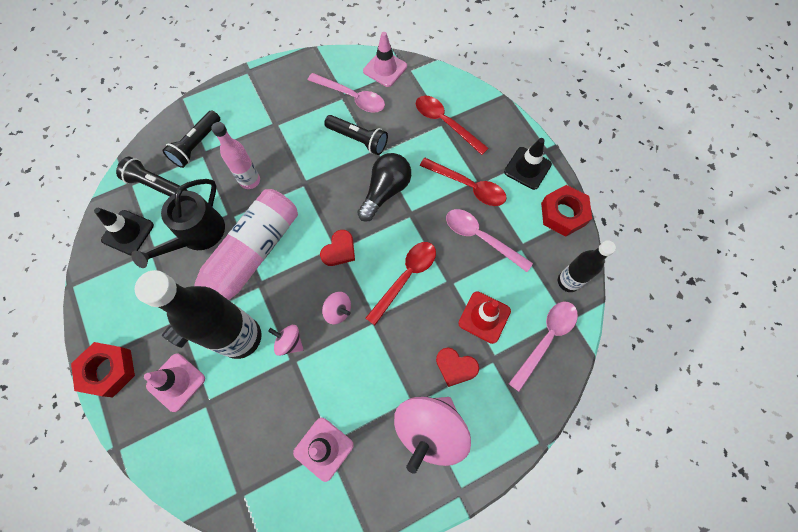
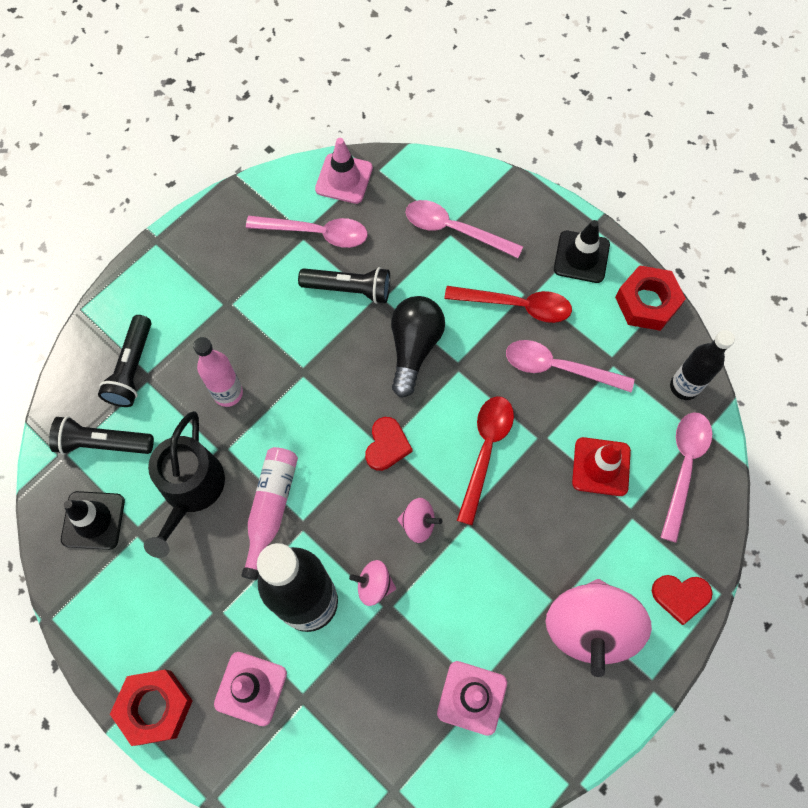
camera: 20 degrees left, 0 degrees up
(243, 265) = (270, 509): pink bottle -> pink bottle, size x0.56
(445, 123) = (454, 230): red spoon -> pink spoon
(455, 367) = (590, 540): red heart -> red heart (680, 596)

